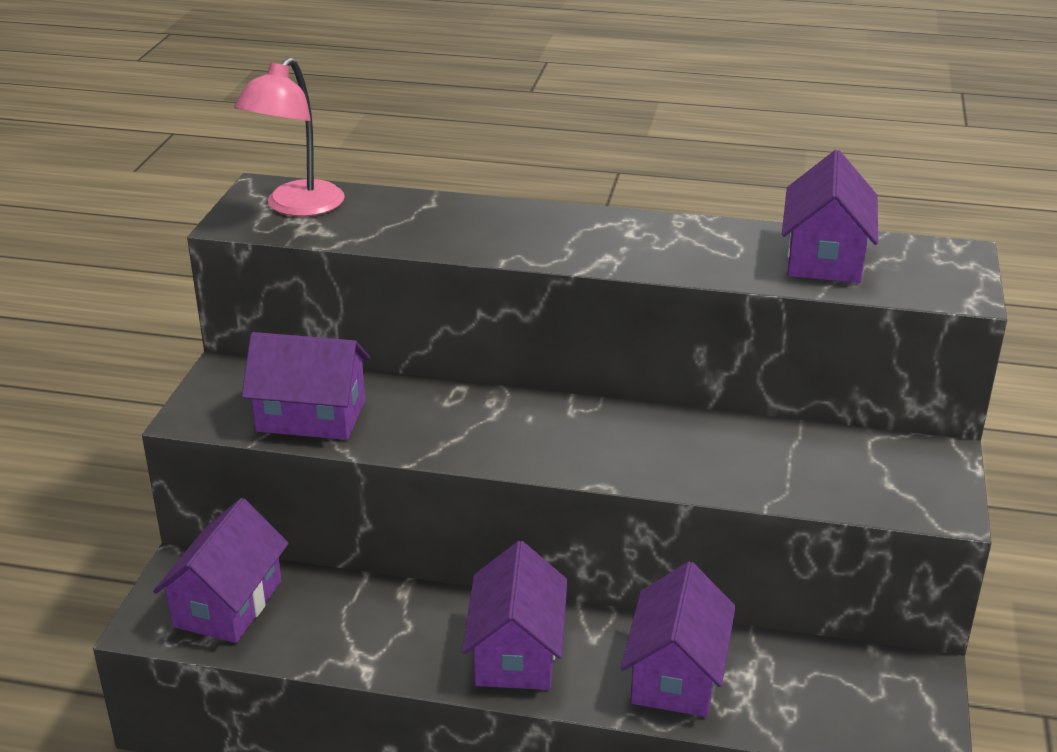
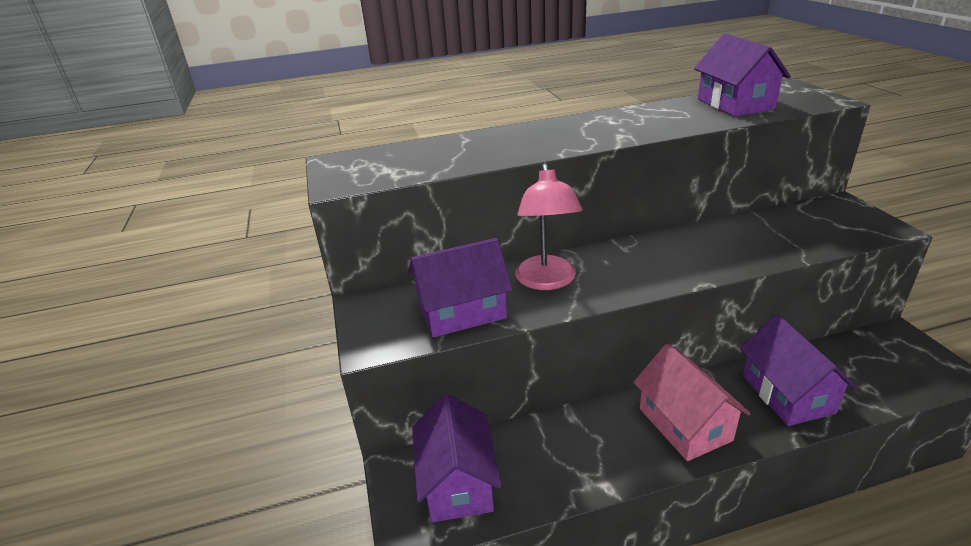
camera: 25 degrees left, 0 degrees up
(296, 207) = (374, 164): pink lamp -> pink lamp (547, 281)
(516, 652) = (684, 424): purple house -> pink house

